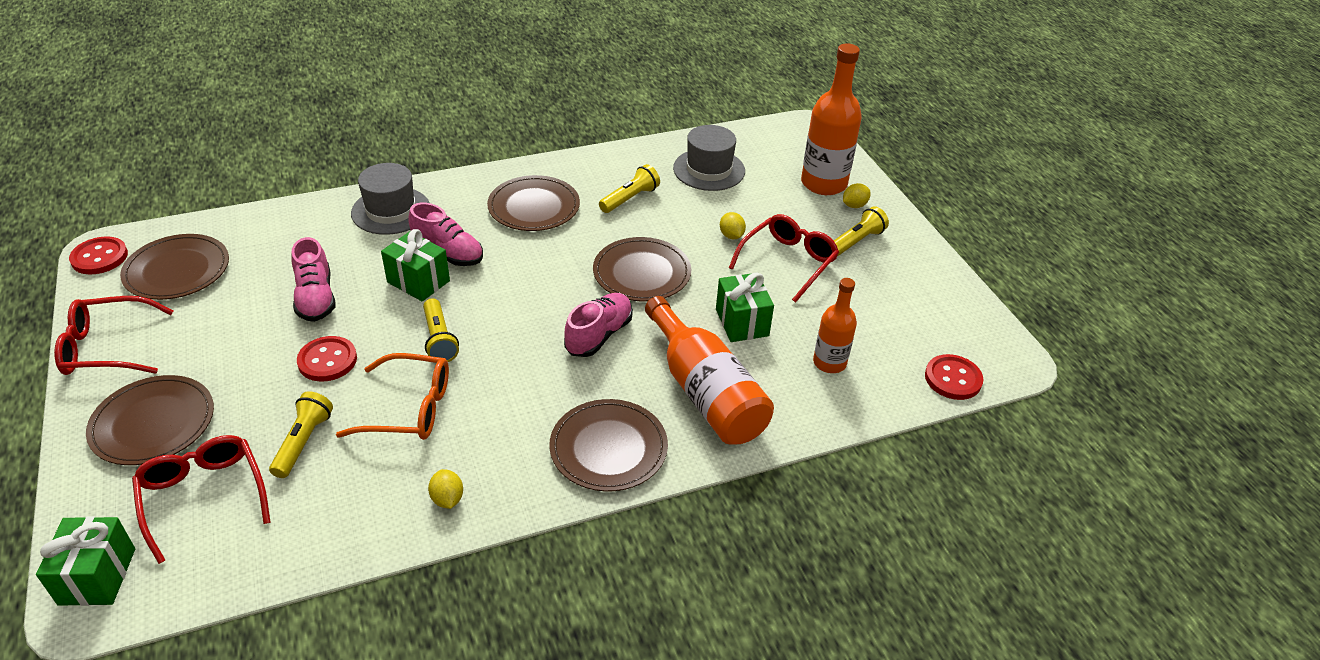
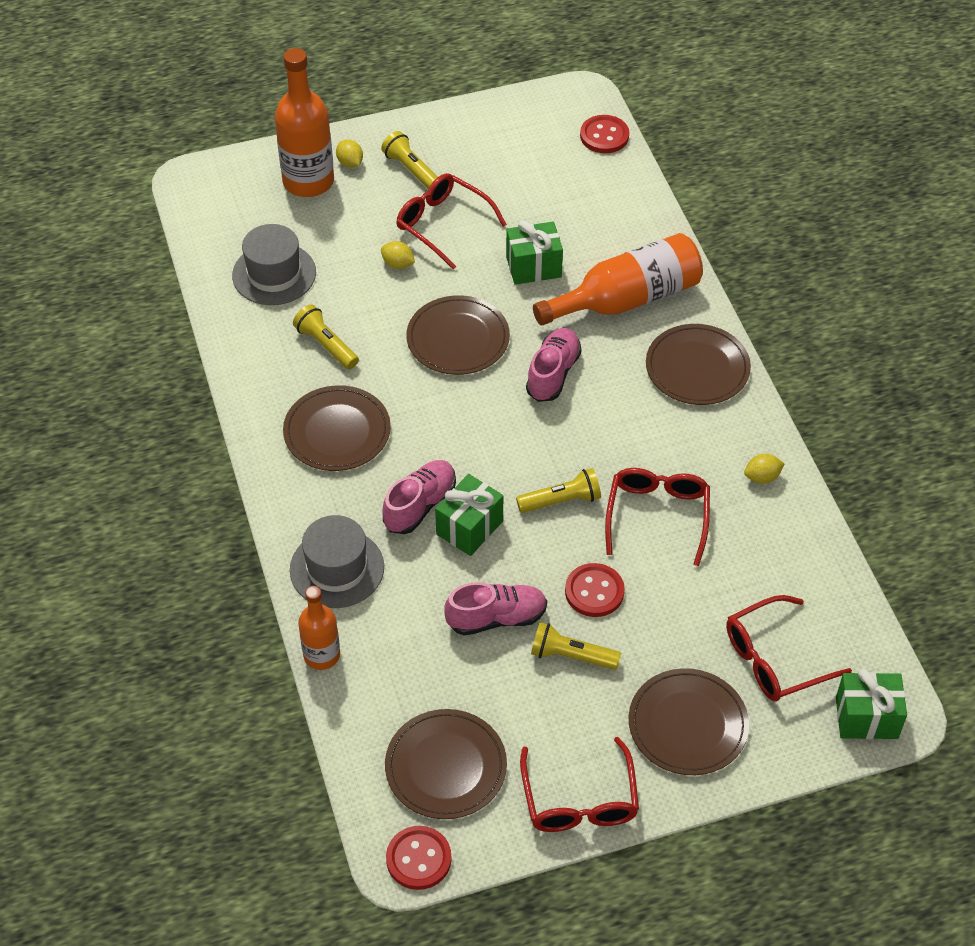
camera: 85 degrees left, 10 degrees up
(303, 442) = (705, 593): yellow flashlight -> yellow flashlight (571, 656)
(409, 408) = (657, 515): orange glasses -> red glasses
(599, 335) = (553, 374): pink shoe -> pink shoe turned 75 degrees clockwise
(731, 235) = (398, 264): yellow lemon -> yellow lemon turned 45 degrees clockwise
(829, 363) = (587, 212): orange bottle -> orange bottle (322, 655)

